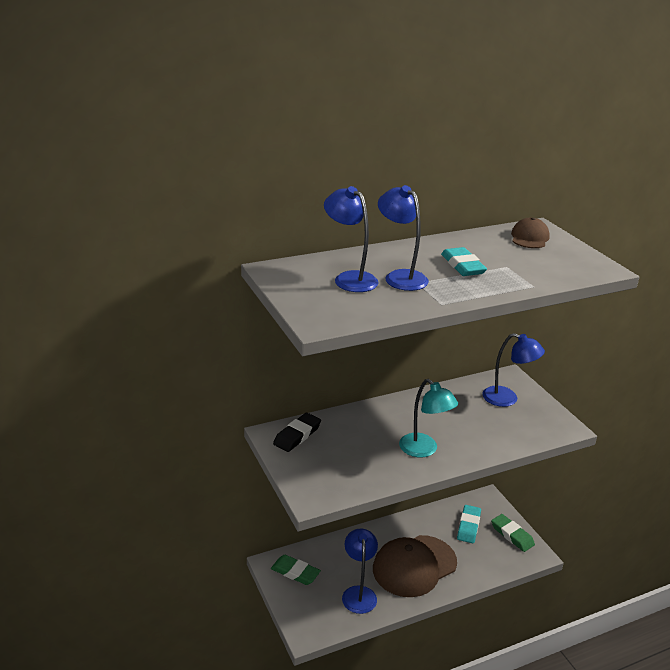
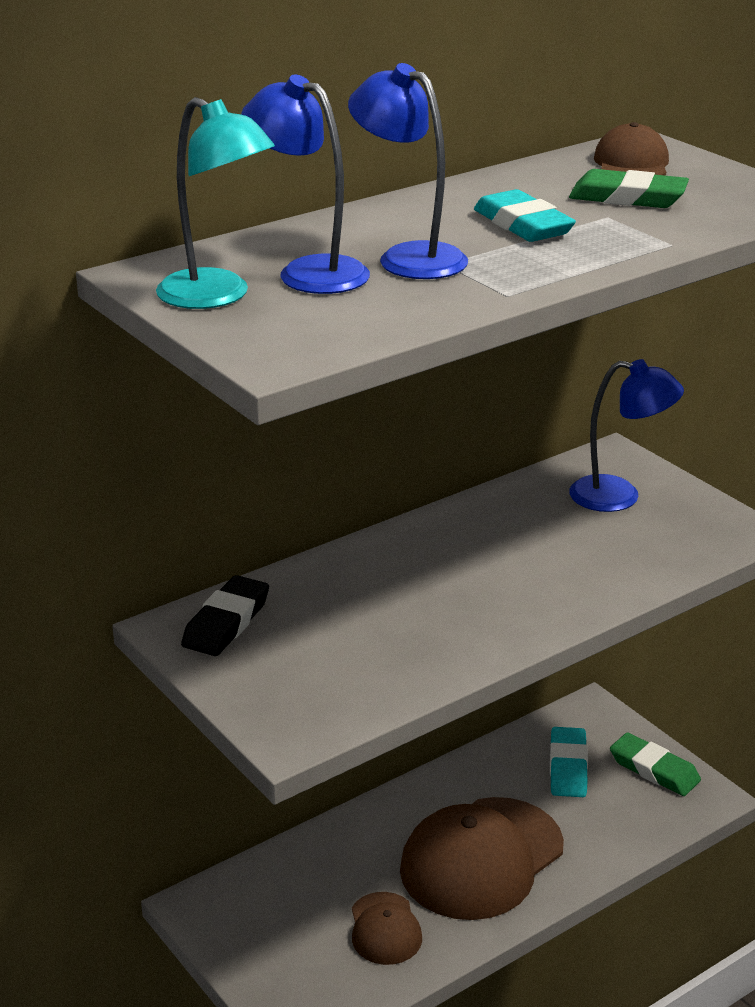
camera: 10 degrees left, 0 degrees up
(295, 572) = (248, 912): green eraser -> green eraser (628, 197)
(358, 593) = (385, 929): blue lamp -> brown cap
(424, 450) = (486, 612): turquoise lamp -> turquoise lamp (217, 296)

